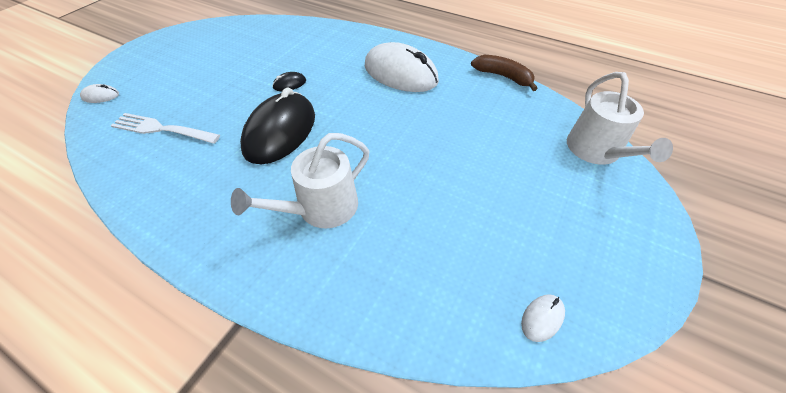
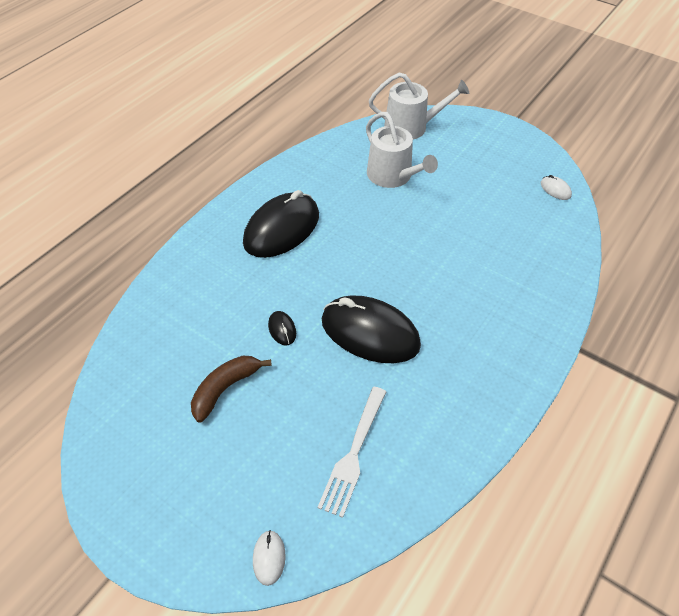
camera: 85 degrees left, 0 degrees up
(321, 208) = (473, 297): white watering can -> white watering can (393, 176)
(400, 74) = (281, 229): white mouse -> black mouse
(503, 77) = (303, 155): brown banana -> brown banana (225, 389)

